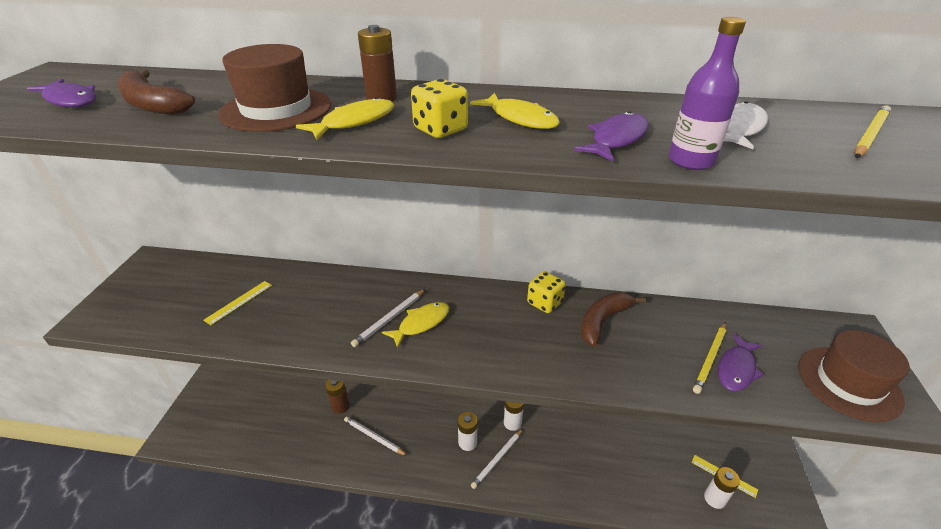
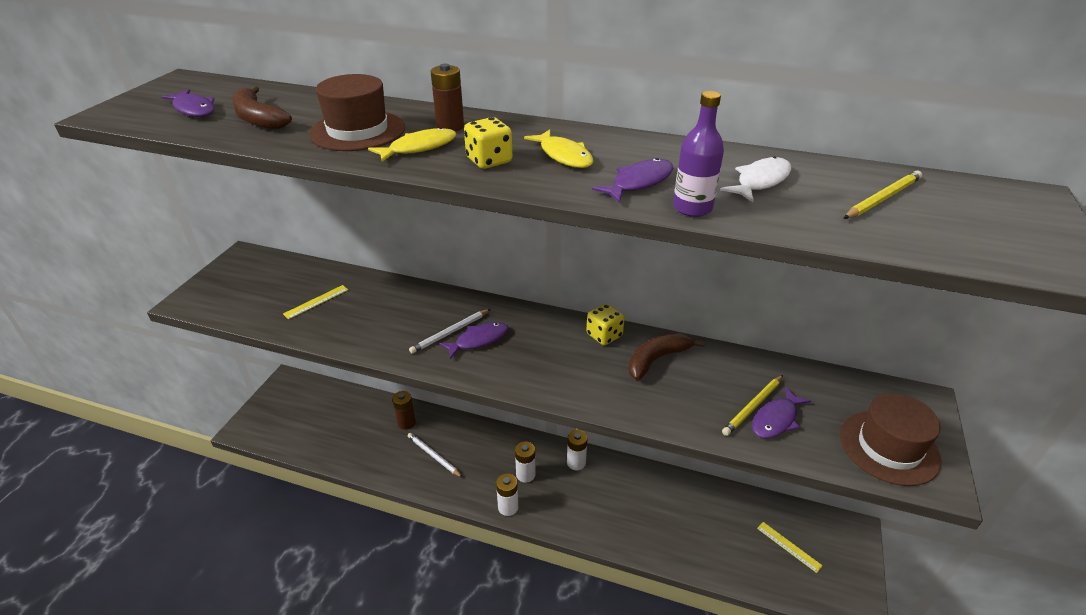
camera: 10 degrees right, 0 degrees up
(421, 323) = (478, 340): yellow fish -> purple fish
(497, 459) = (552, 495): white pencil -> none
(714, 498) = (771, 566): white battery -> white battery (508, 507)

